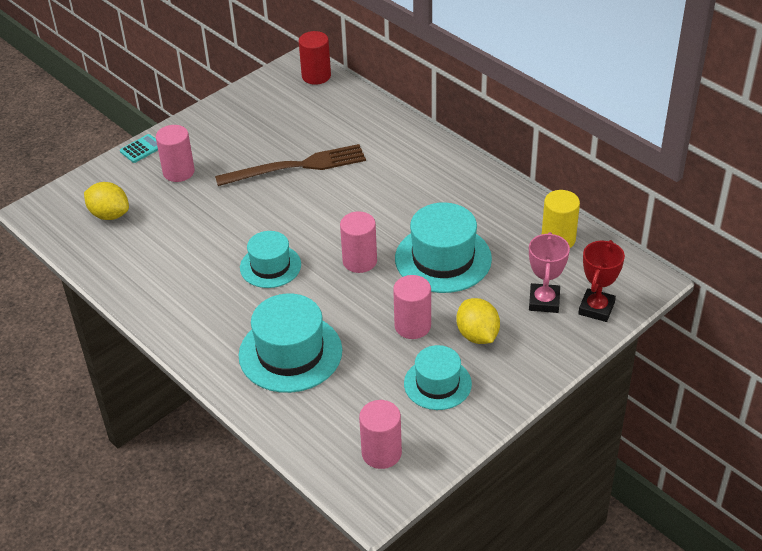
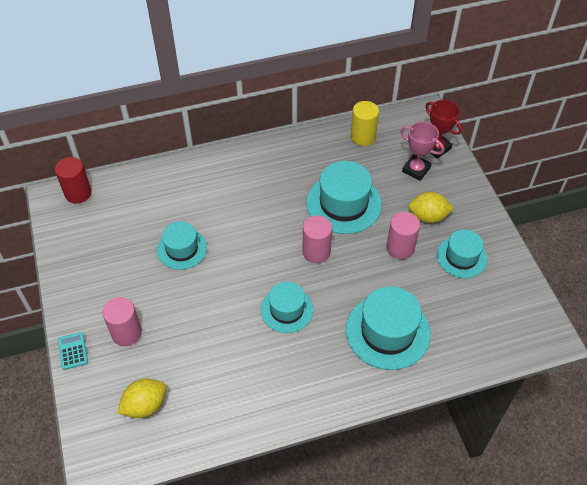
camera: 65 degrees left, 10 degrees up
(297, 166) = (182, 249): brown fork -> turquoise hat
(381, 453) = (509, 314): pink cylinder -> none

